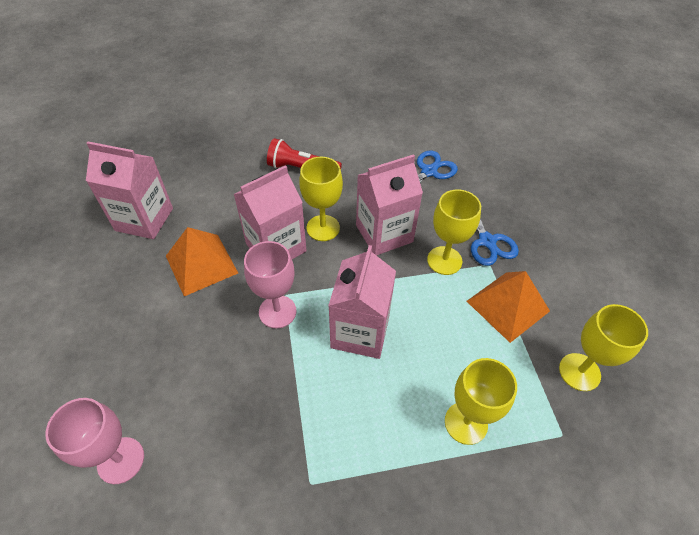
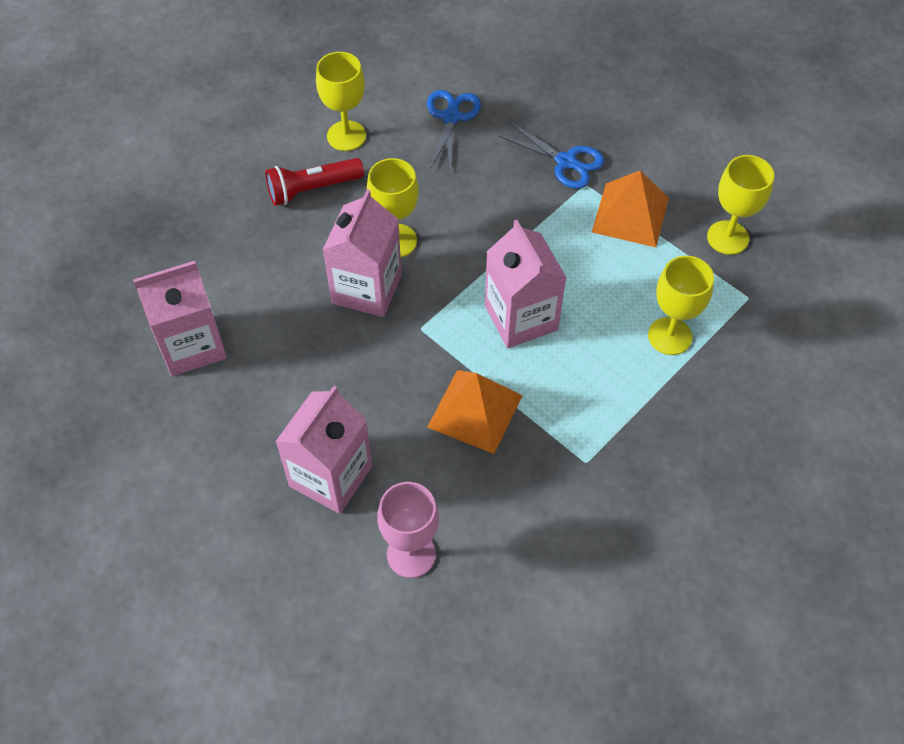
camera: 35 degrees left, 5 degrees up
(201, 264) = (306, 351): orange pyramid -> orange pyramid (475, 411)
(277, 311) = (428, 348): pink goblet -> none
(384, 233) = (462, 211): pink carton -> pink carton (331, 476)
(444, 260) = (542, 204): yellow goblet -> yellow goblet (346, 136)

